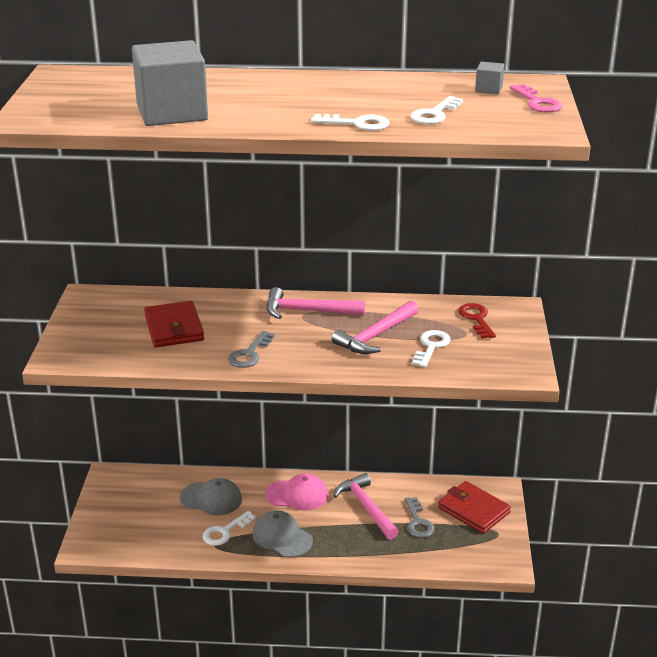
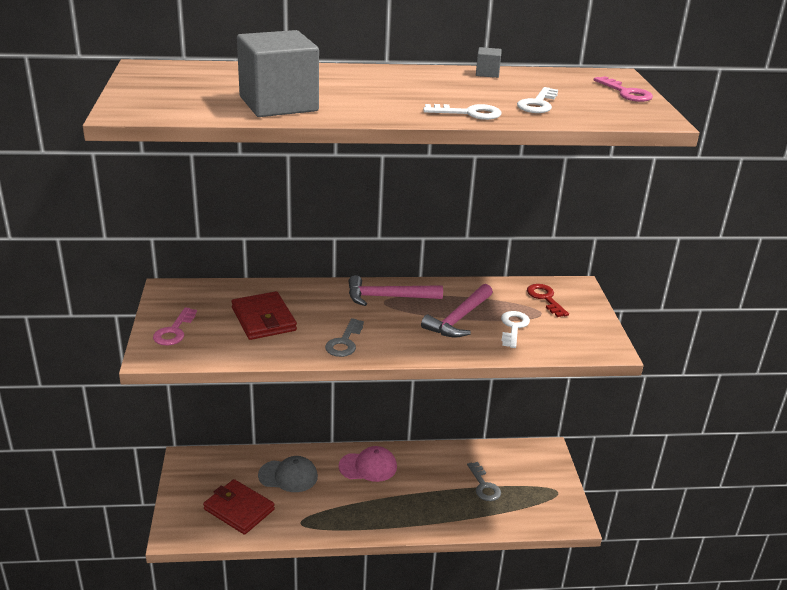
camera: 10 degrees left, 0 degrees up
(83, 336) = (174, 331): none -> pink key
(225, 532) = (308, 508): white key -> none
(282, 537) = (363, 510): grey cap -> none
(366, 507) = (434, 474): pink hammer -> none
(473, 510) = (530, 471): red wallet -> red wallet (239, 509)
(488, 89) = (574, 81): grey cube -> grey cube (487, 73)

